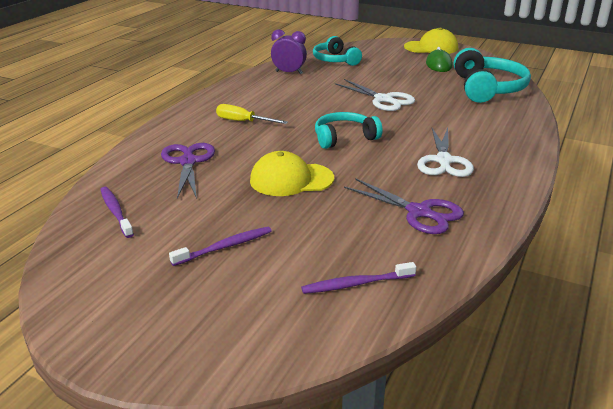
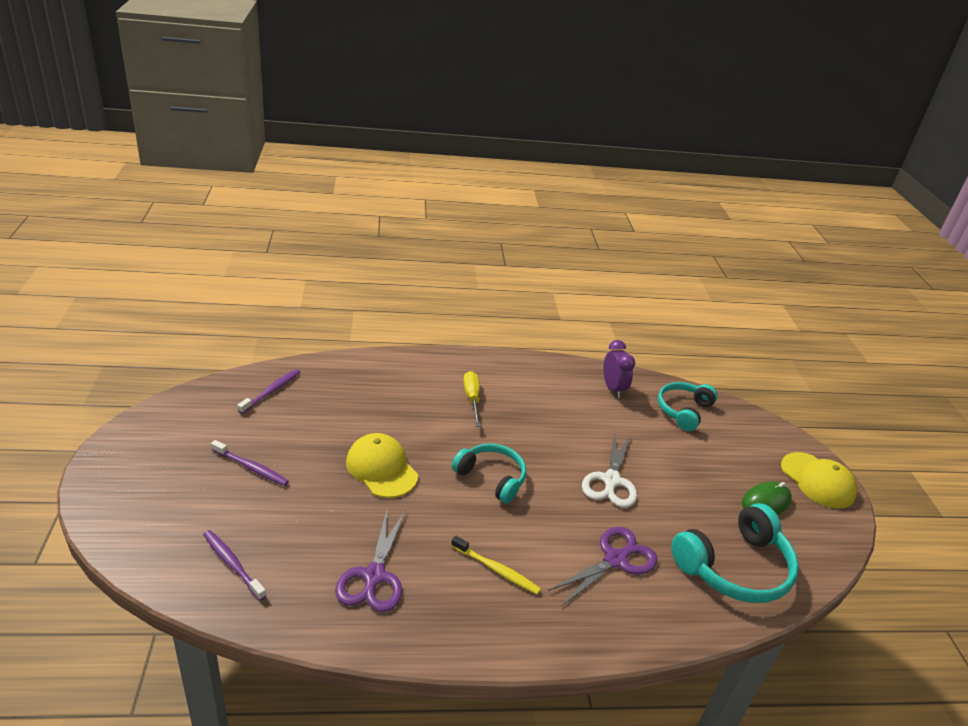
camera: 55 degrees right, 5 degrees up
(188, 162) = (371, 396): purple scissors -> purple scissors (615, 560)
(443, 161) = (496, 570): white scissors -> yellow toothbrush

